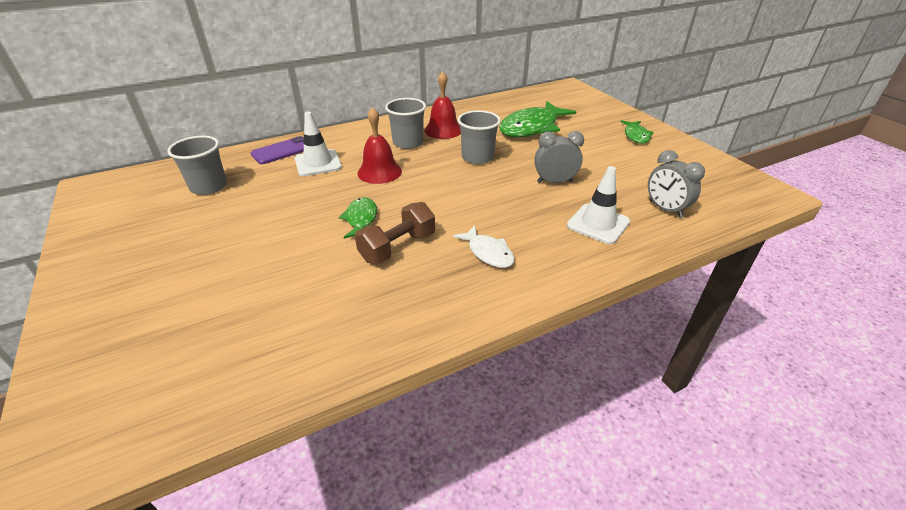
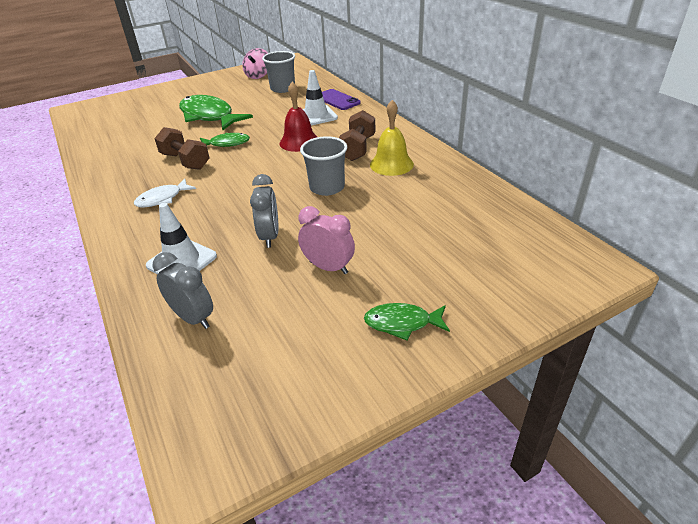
camera: 90 degrees right, 0 degrees up
(130, 209) = (258, 75): none -> pink spinning top
(408, 143) = (357, 148): grey cup -> brown dumbbell
(443, 130) = (391, 164): red bell -> yellow bell
(532, 128) = (411, 223): green fish -> green fish (209, 116)
(589, 157) = (328, 267): none -> pink clock
(665, 209) = (193, 318): grey clock -> grey clock turned 75 degrees clockwise

